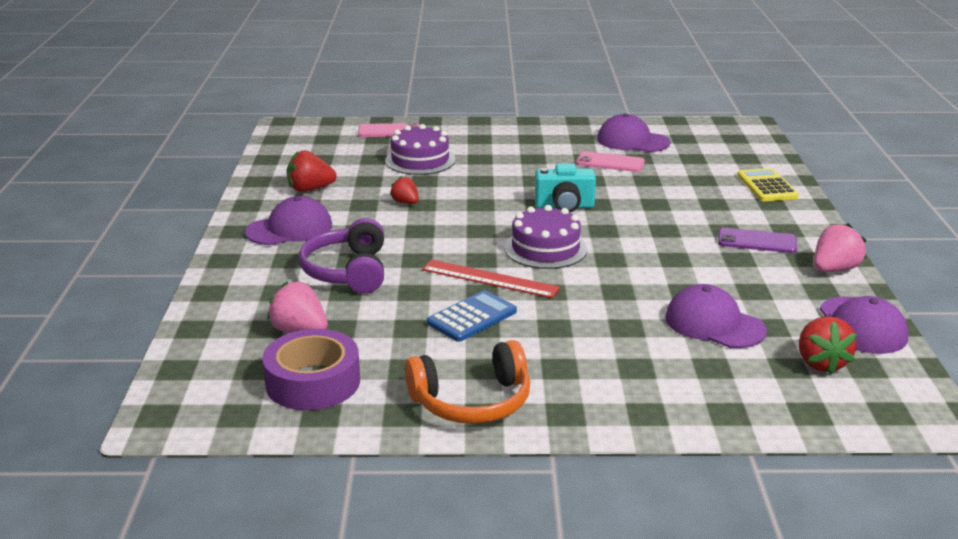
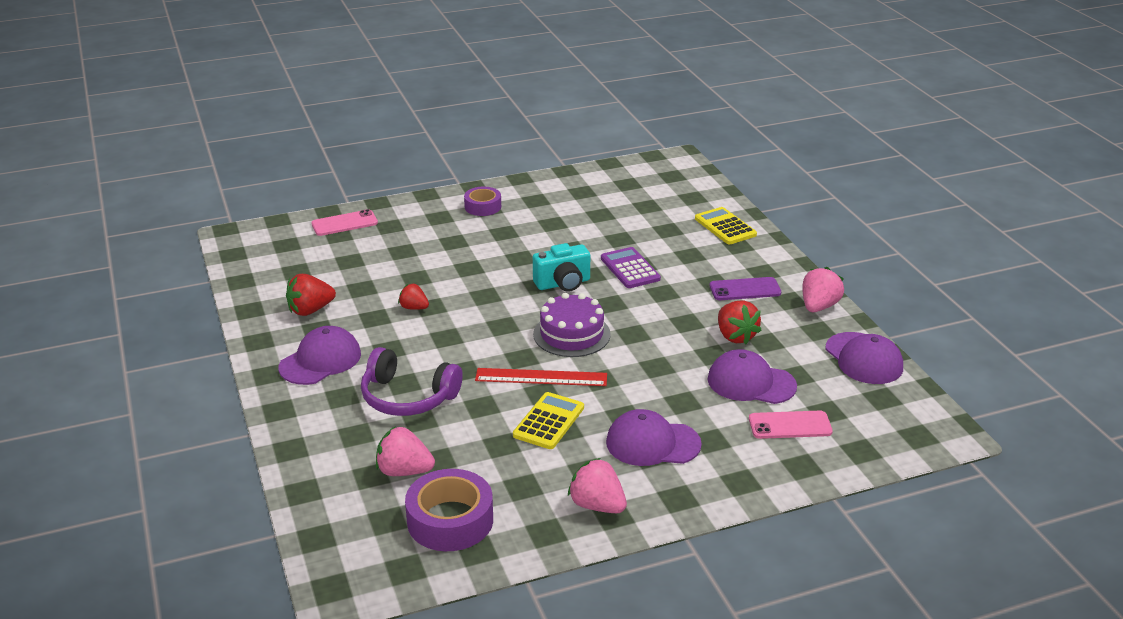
camera: 20 degrees left, 5 degrees up
(348, 271) = (408, 397): purple headphones -> purple headphones turned 45 degrees counterclockwise
(420, 160) = (397, 254): purple cake -> none
(472, 317) = (549, 421): blue calculator -> yellow calculator
(472, 401) = (597, 505): orange headphones -> pink strawberry
(526, 136) = (483, 206): none -> purple tape
(610, 162) = (577, 224): pink phone -> pink phone (790, 425)
(632, 141) = (584, 195): purple cap -> purple cap (652, 443)
(642, 205) = (630, 269): none -> purple calculator
(820, 363) = (848, 402): red strawberry -> red strawberry (735, 336)

